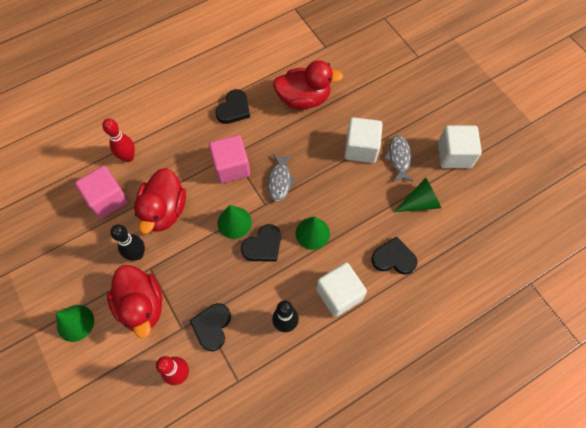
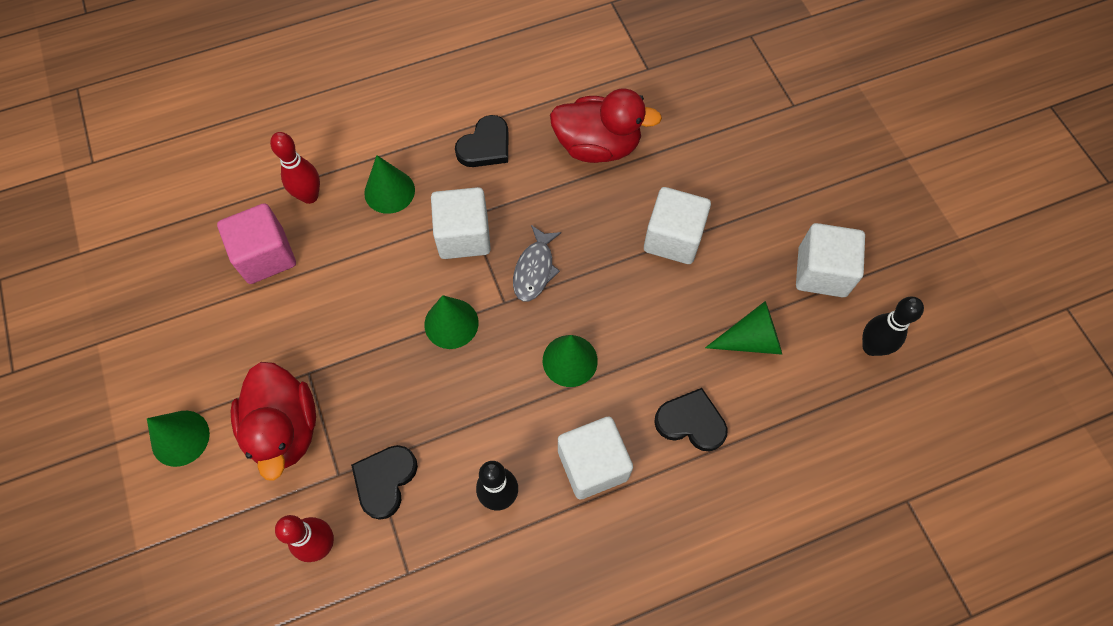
camera: 10 degrees right, 0 degrees up
(137, 254) = (294, 348): black bowling pin -> black bowling pin (871, 347)
(164, 211) = (348, 287): red duck -> none
(179, 146) = (389, 191): none -> green cone
(231, 167) = (463, 236): pink cube -> white cube
(263, 246) = (488, 367): black heart -> none
(399, 158) = (731, 262): grey fish -> none

